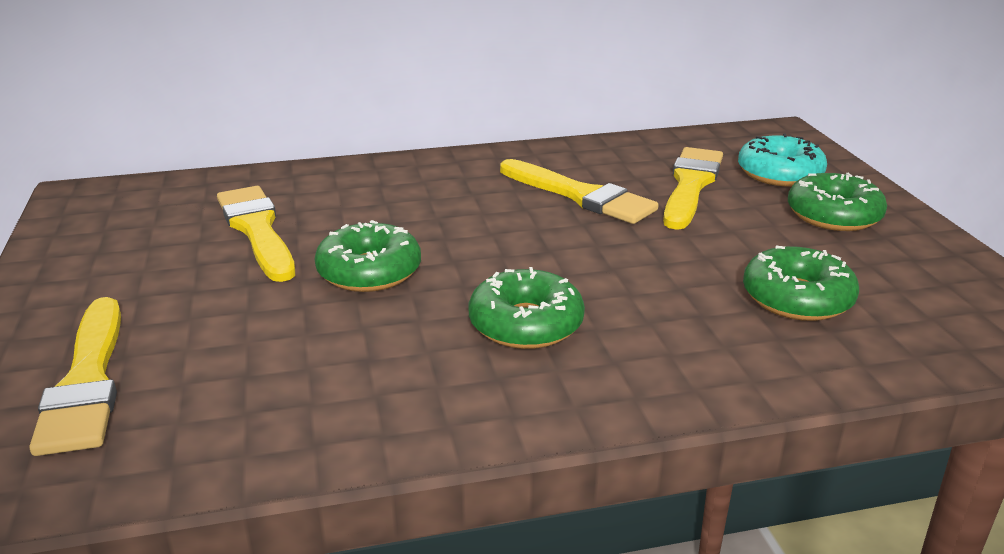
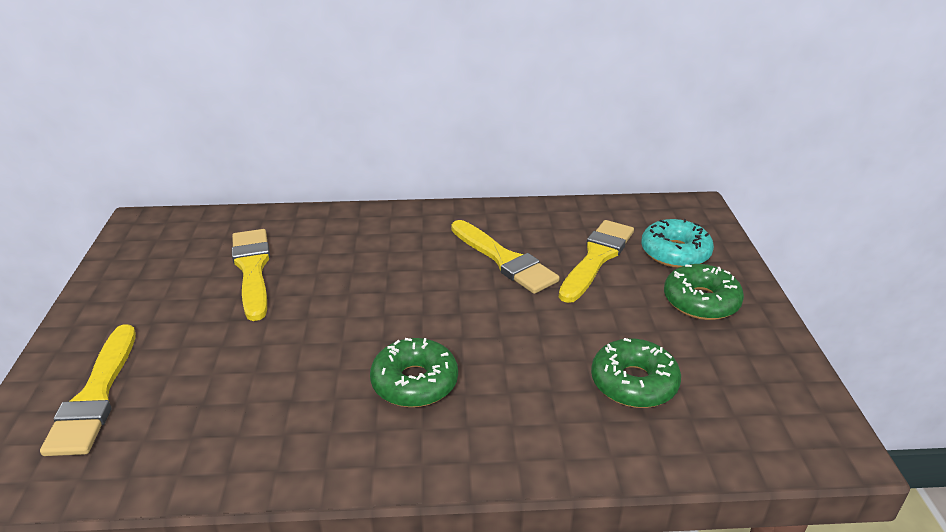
camera: 10 degrees right, 5 degrees up
(369, 271) = (319, 318): green donut -> none

